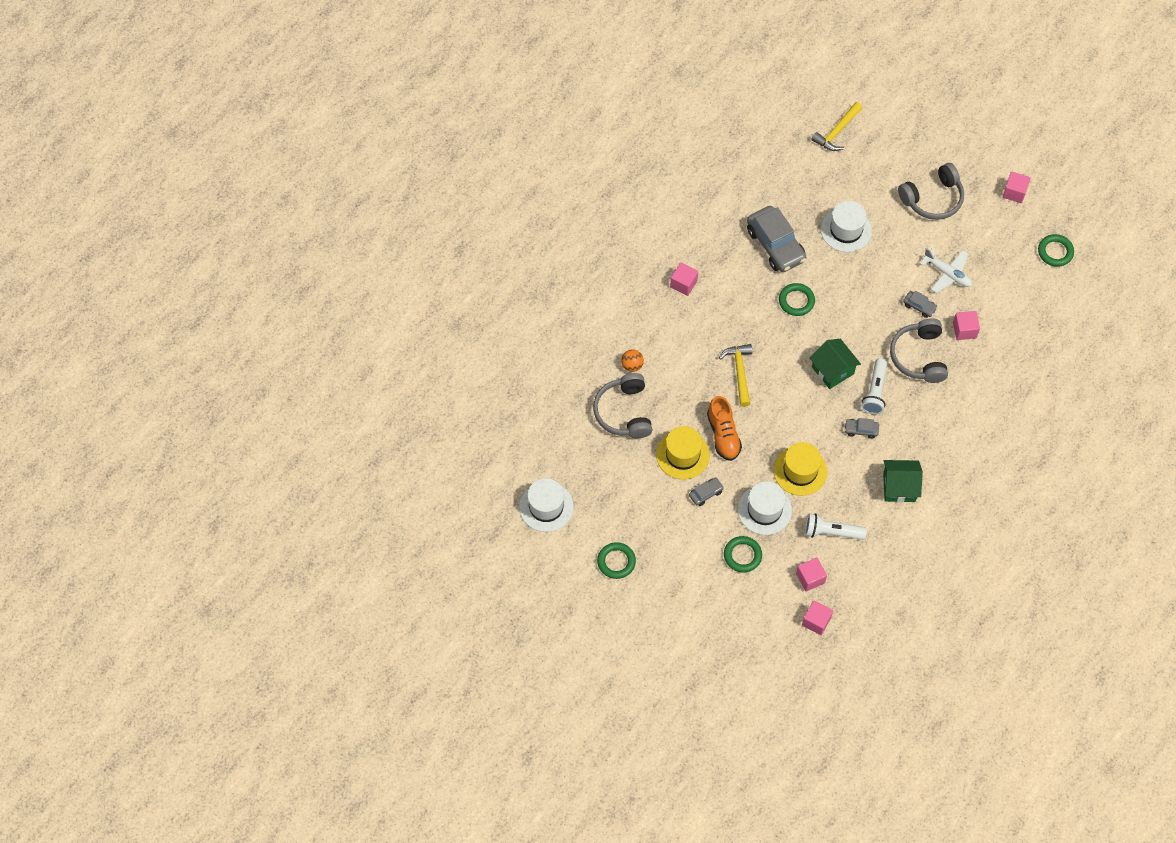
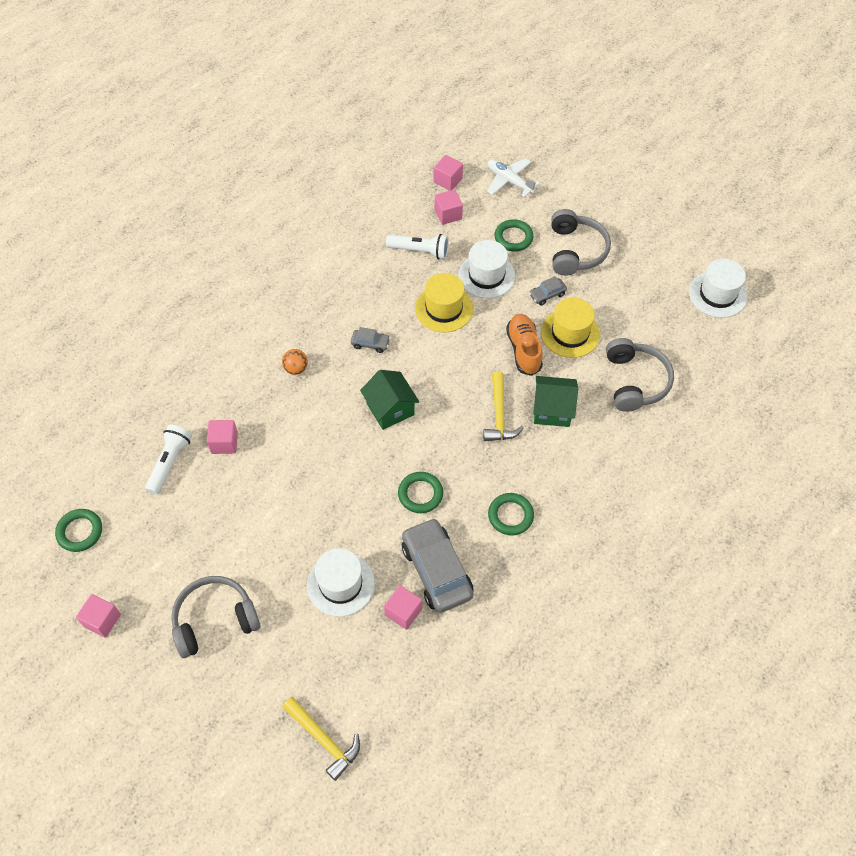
camera: 175 degrees left, 5 degrees down
(616, 562) = (642, 241): green ring -> green ring (510, 515)
(632, 365) = (626, 432): orange ball -> orange ball (296, 368)
(683, 284) = (560, 527): pink cube -> pink cube (403, 612)
(837, 132) = (324, 740): yellow hammer -> yellow hammer turned 90 degrees clockwise
(875, 391) = (346, 382): white flashlight -> white flashlight (170, 463)
(899, 487) = (341, 286): green house -> green house (552, 410)
(919, 306) = (270, 475): grey car -> none
(919, 356) = (286, 417): grey headphones -> grey headphones (575, 251)
(947, 273) = (225, 514): white plane -> white plane (509, 181)

